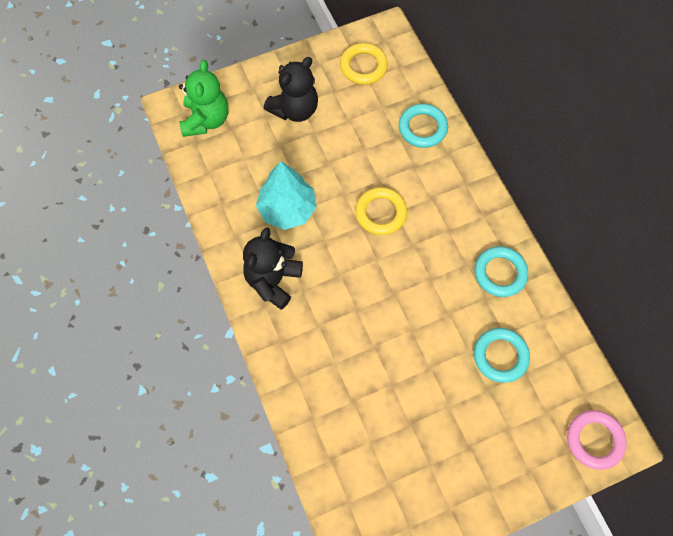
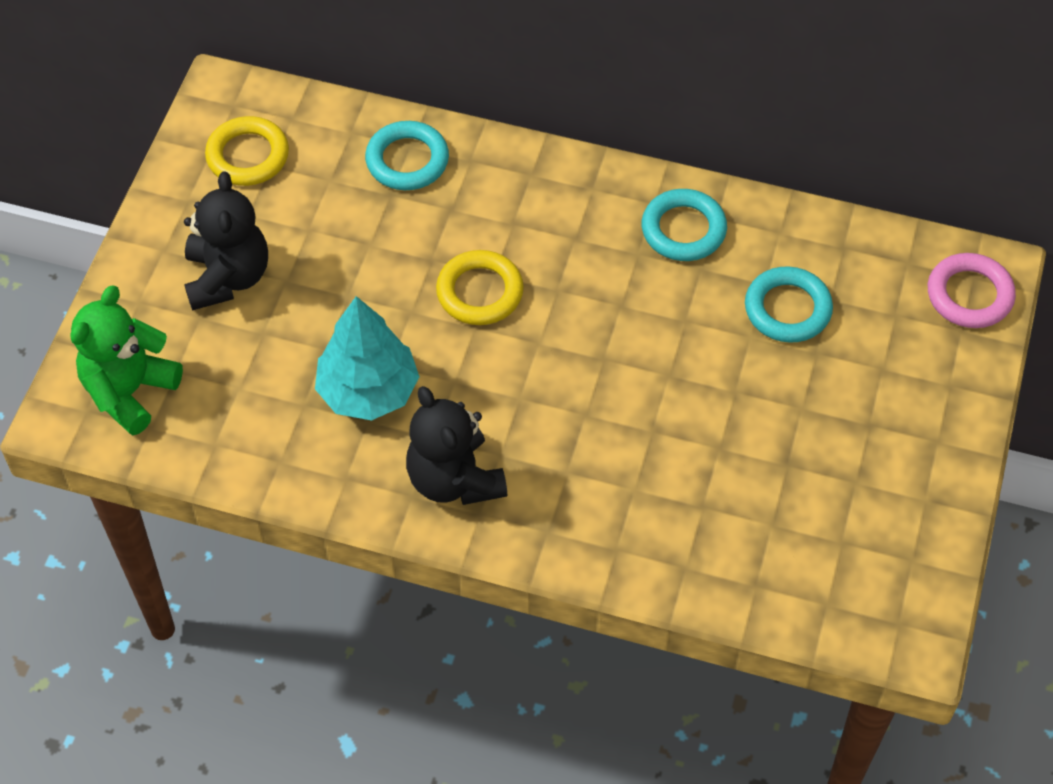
camera: 50 degrees left, 10 degrees down
(206, 120) = (130, 391): green teddy bear -> green teddy bear turned 105 degrees counterclockwise

